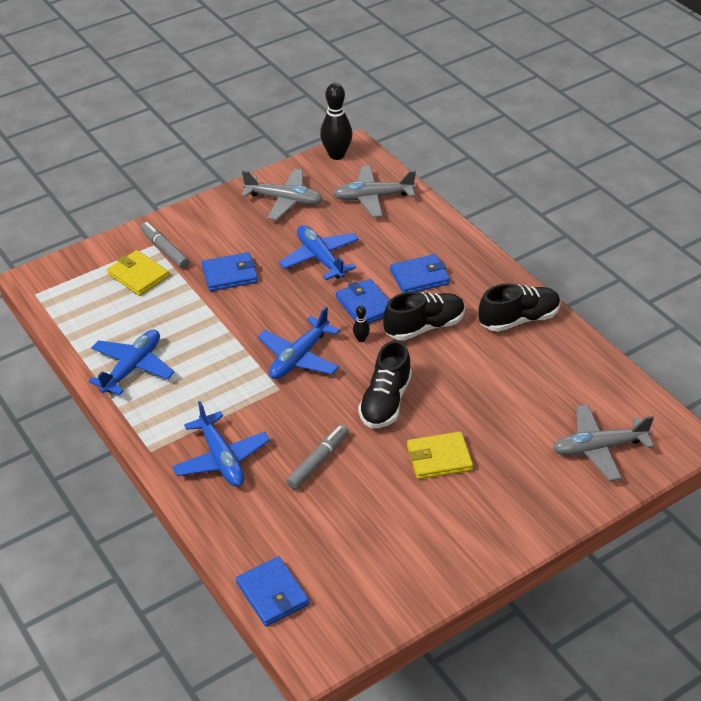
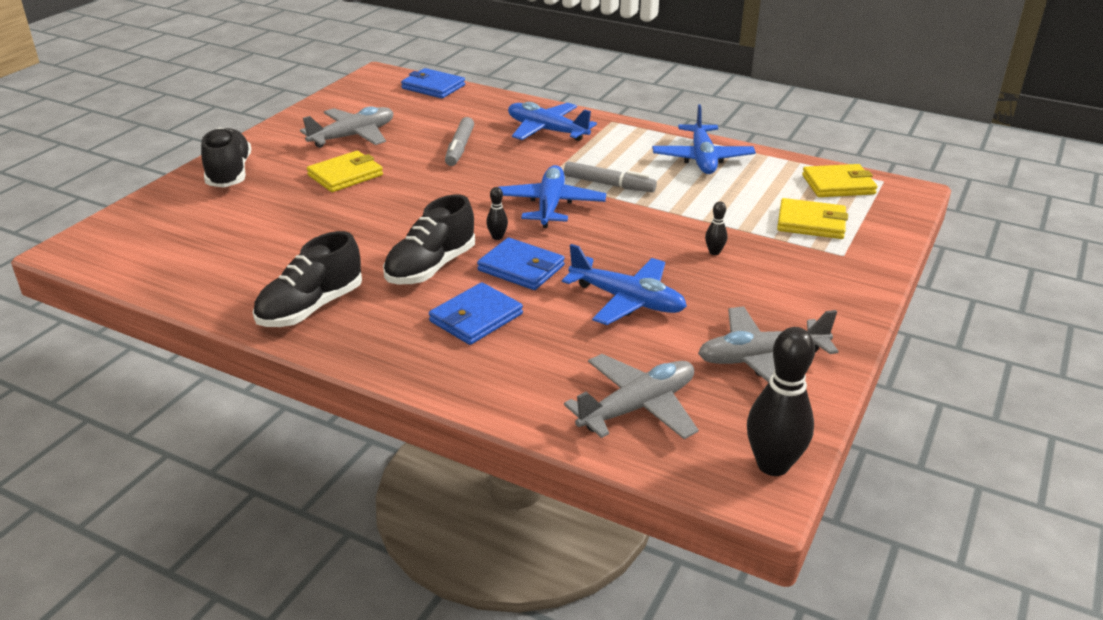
camera: 150 degrees right, 10 degrees down
(71, 302) = (838, 185): none -> yellow wallet
(165, 249) = (823, 254): grey marker -> grey marker (609, 184)
(230, 274) = (714, 252): blue wallet -> black bowling pin
(385, 402) = (428, 197): black shoe -> black shoe (229, 174)
(598, 448) = (175, 219): grey plane -> grey plane (353, 136)

